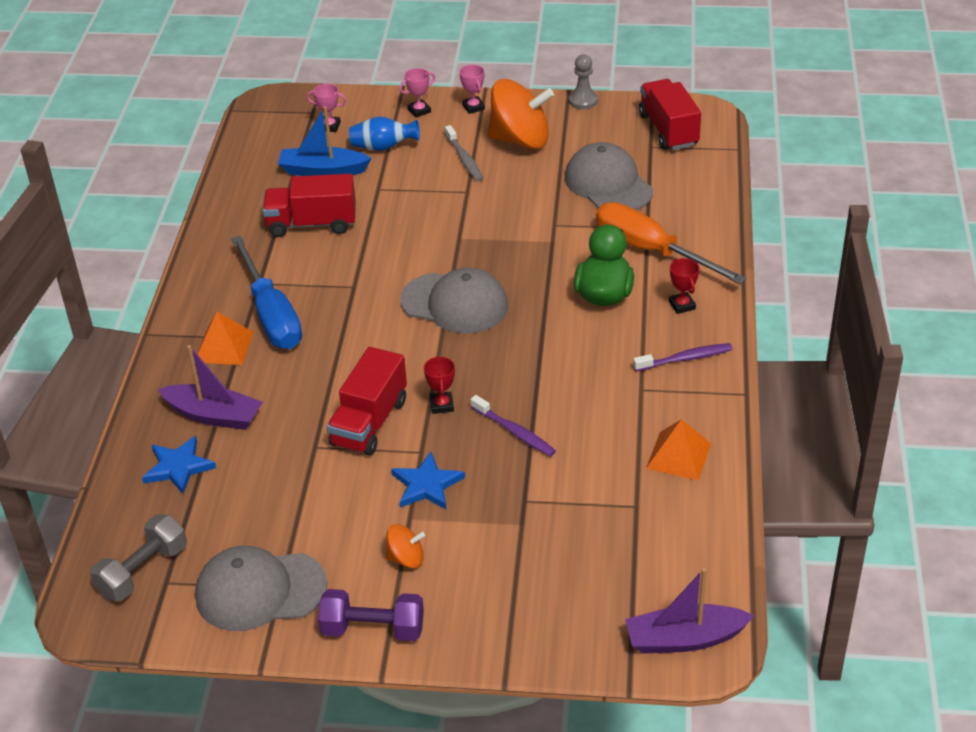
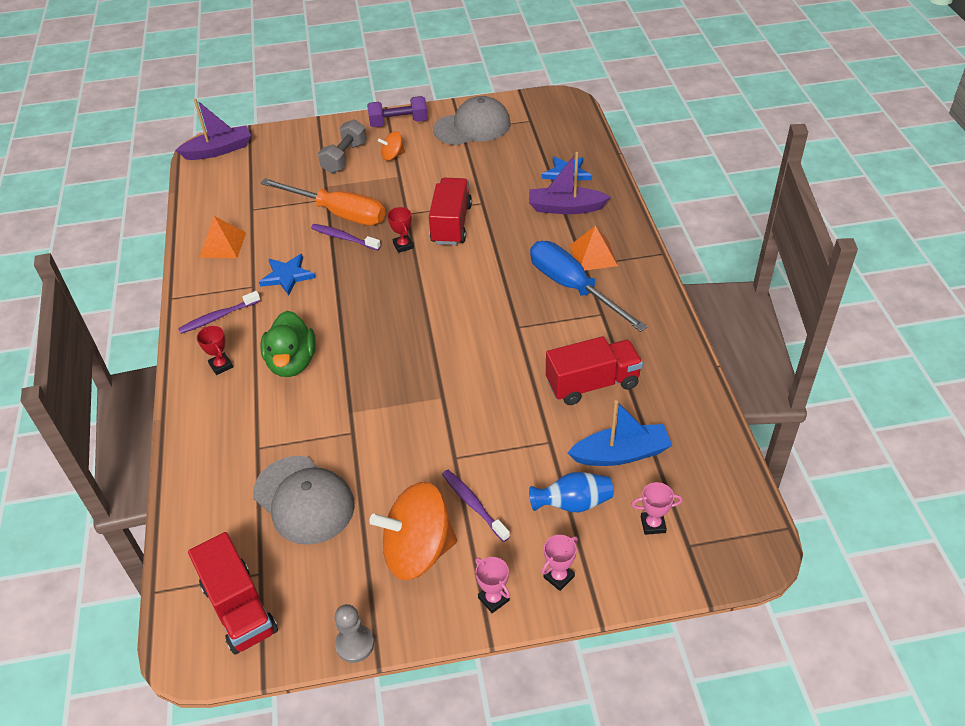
camera: 165 degrees right, 5 degrees up
(143, 571) = (547, 122): grey dumbbell -> grey dumbbell (344, 157)
(426, 485) = (395, 195): blue star -> blue star (287, 276)
(455, 303) = (422, 328): grey cap -> none
(464, 159) = (473, 505): grey toothbrush -> purple toothbrush
(651, 250) = (252, 420): orange screwdriver -> orange screwdriver (338, 213)

